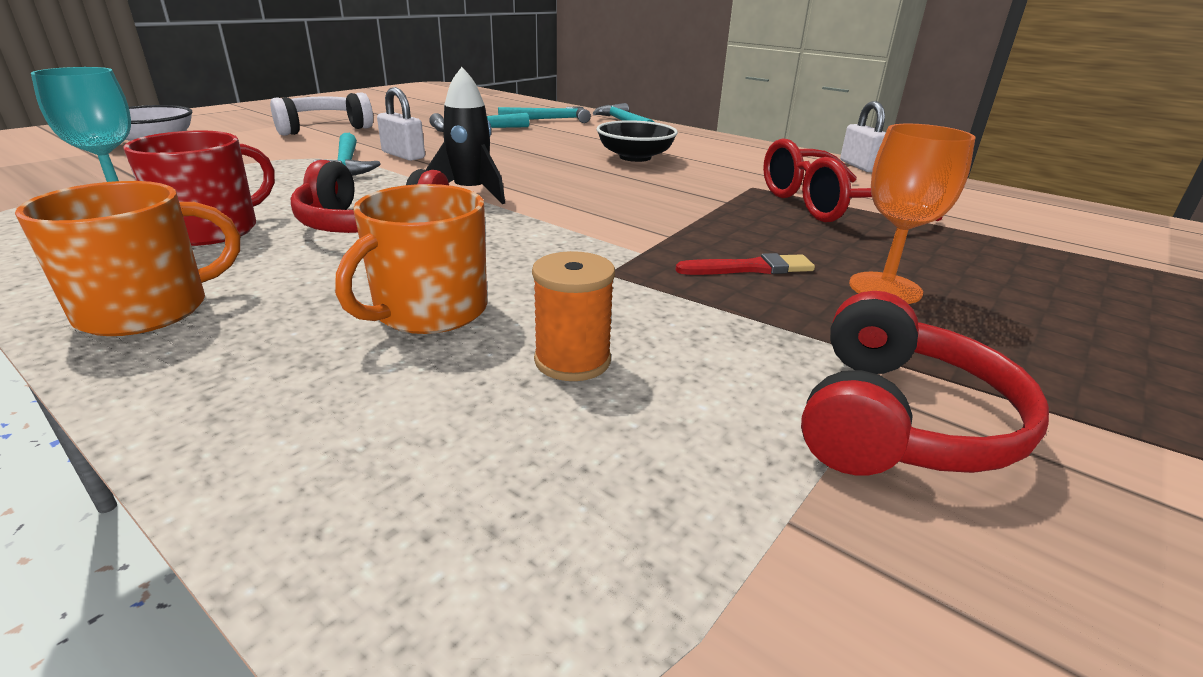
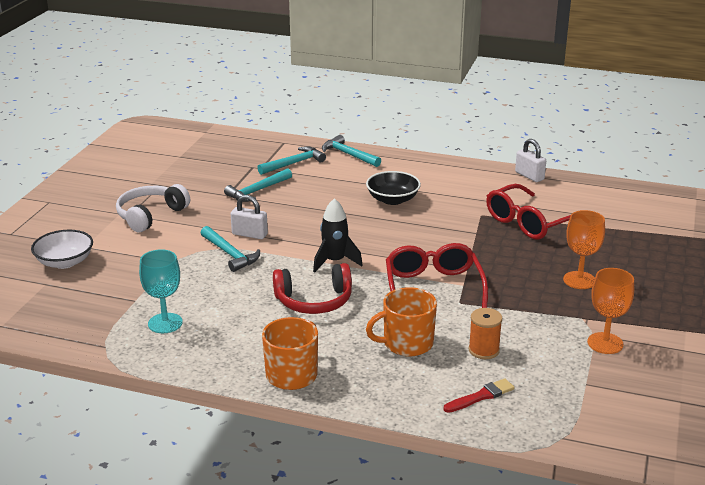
camera: 20 degrees left, 0 degrees up
(212, 230) = (242, 325): red mug -> none
(429, 311) = (407, 343): orange mug -> orange mug turned 60 degrees clockwise
(584, 246) = (433, 288): none -> red glasses
(750, 268) = (518, 283): red brush -> red brush (481, 396)
(899, 420) = (605, 343): red headphones -> orange goblet

